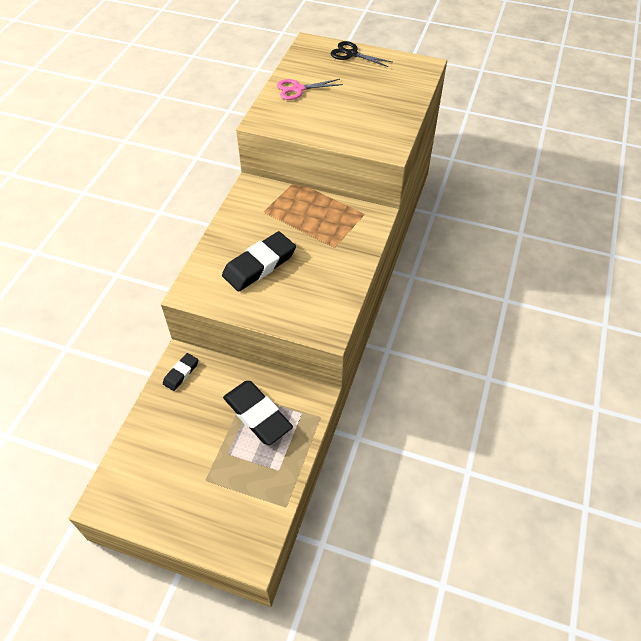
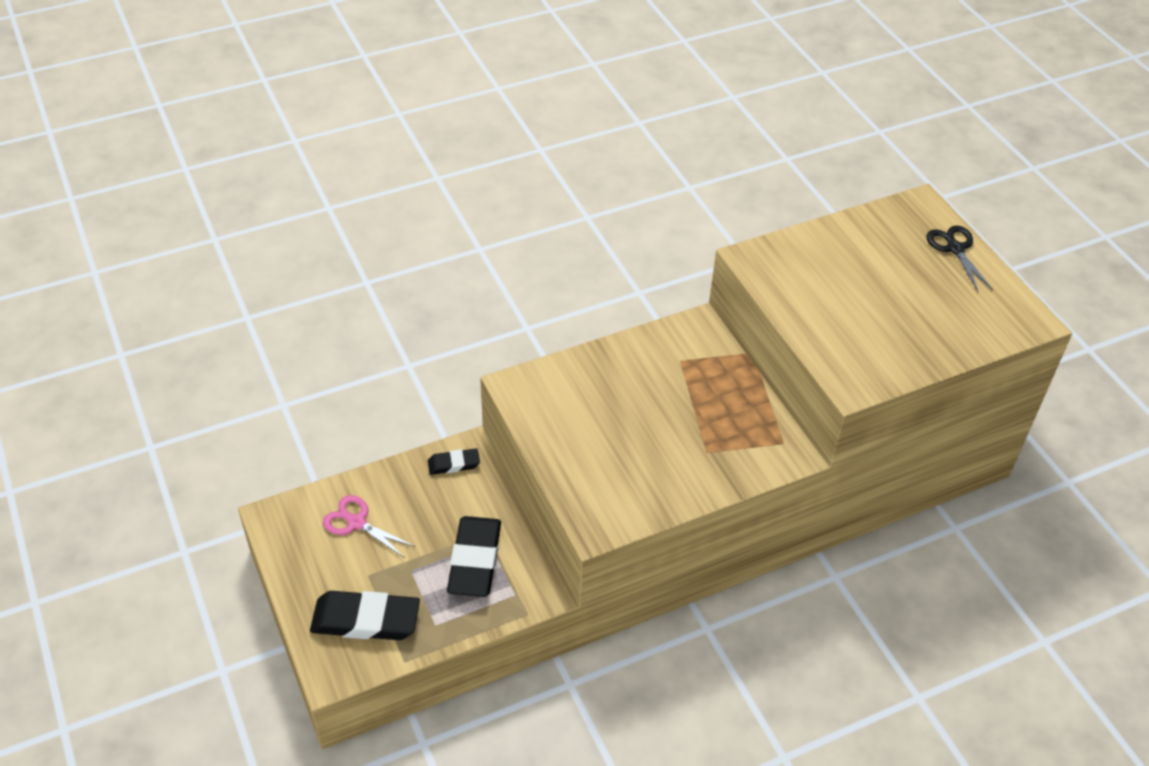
camera: 45 degrees right, 5 degrees down
(259, 265) = (610, 411): black eraser -> black eraser (365, 620)
(298, 89) = (837, 249): pink scissors -> pink scissors (356, 522)

